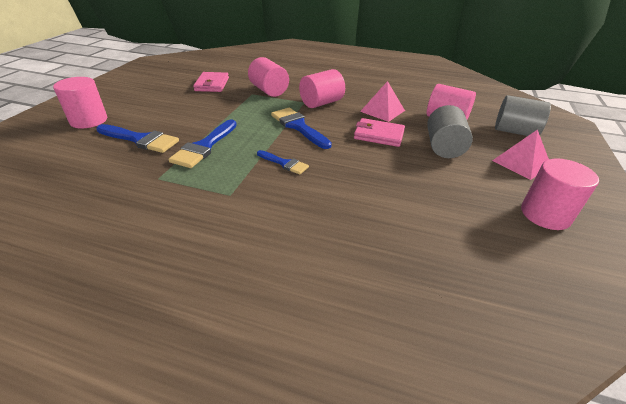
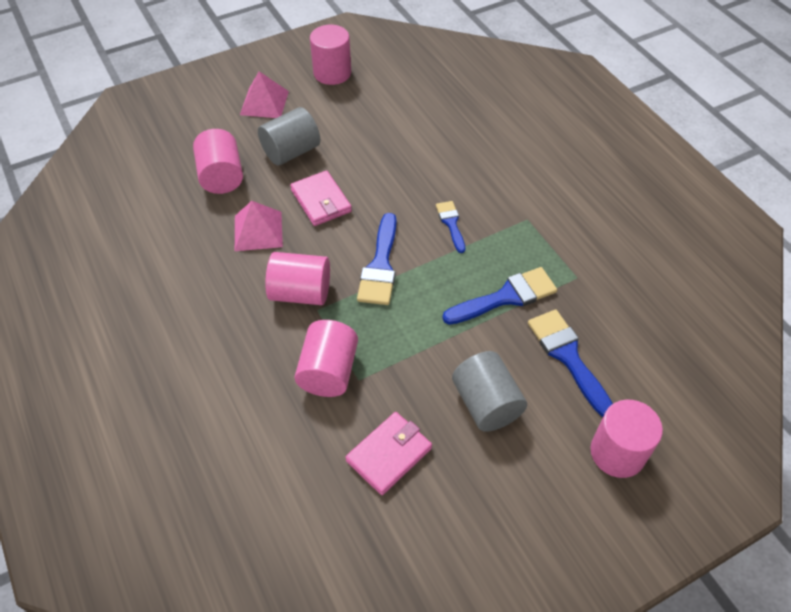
camera: 135 degrees left, 15 degrees up
(515, 131) = (197, 125): grey cylinder -> grey cylinder (486, 404)

